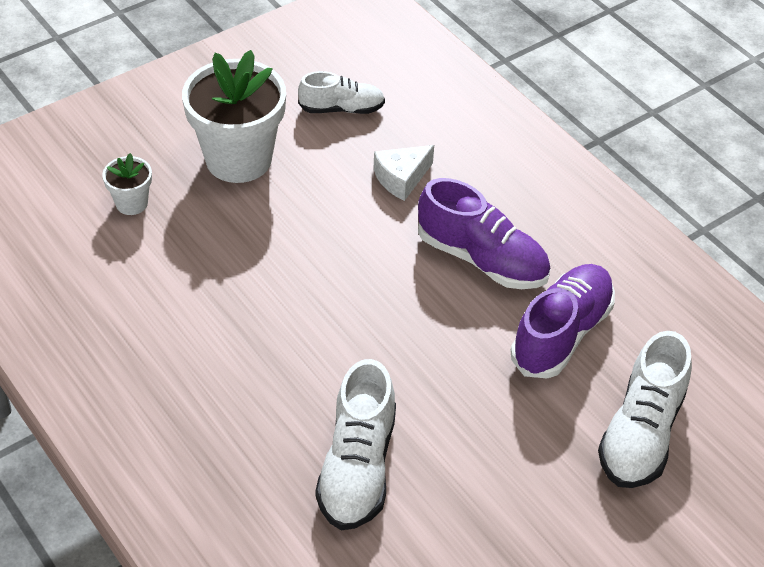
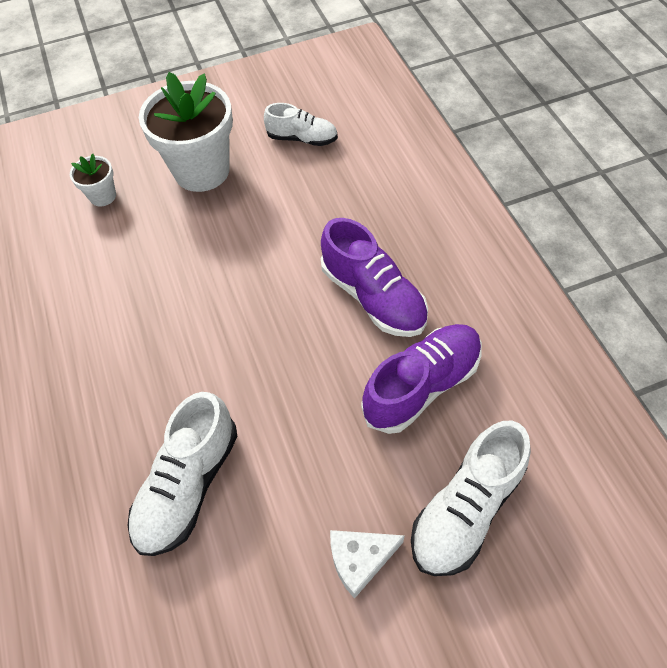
camera: 20 degrees right, 10 degrees up
(401, 178) = (329, 208): white cheese -> white cheese (360, 560)

